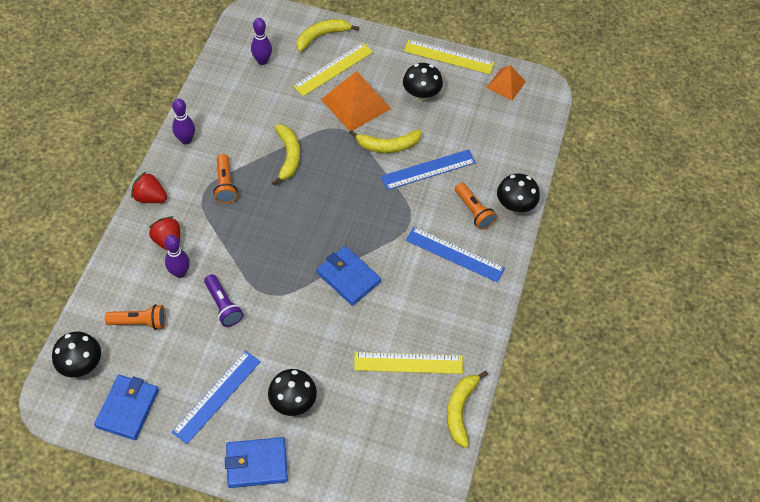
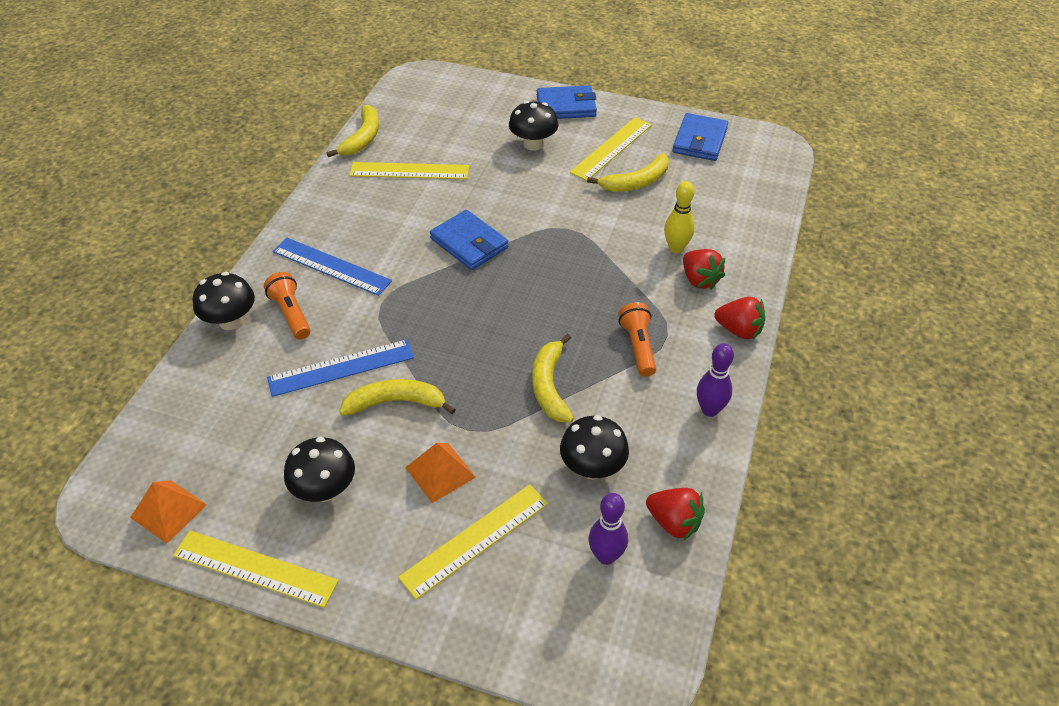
camera: 175 degrees left, 10 degrees down
(81, 364) = (760, 171): black mushroom -> black mushroom (592, 468)
(139, 322) = (709, 204): orange flashlight -> none
(180, 273) = (676, 248): purple bowling pin -> yellow bowling pin
(217, 396) = (611, 148): blue ruler -> yellow ruler
(222, 76) = (674, 522): none -> red strawberry
(223, 305) = (617, 218): purple flashlight -> none
(322, 36) = (494, 615): yellow banana -> yellow banana (636, 182)
(355, 104) = (440, 472): orange pyramid -> orange pyramid, size x0.60

